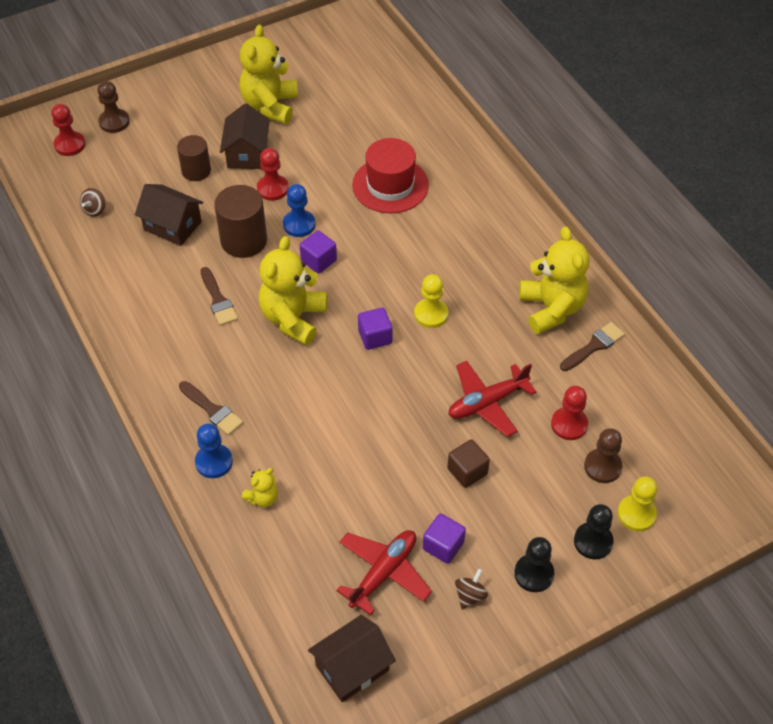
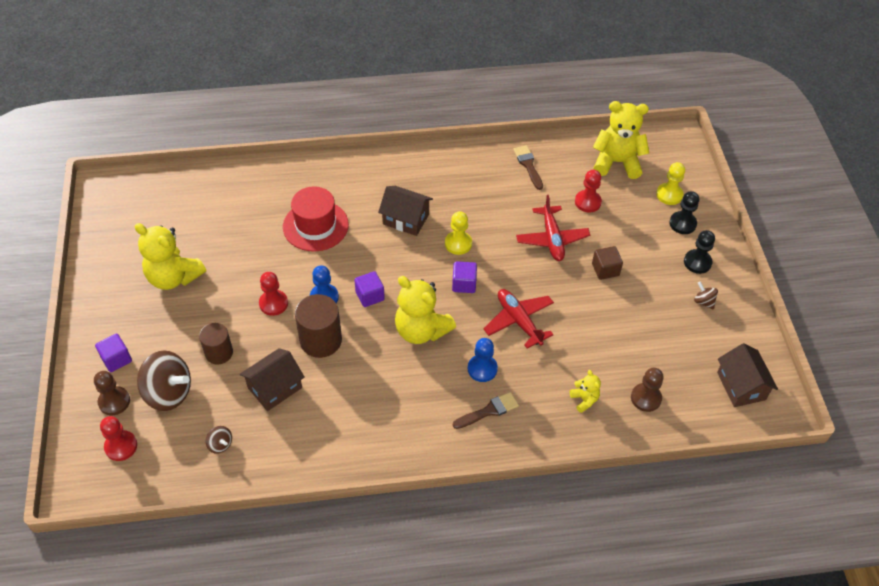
camera: 70 degrees left, 0 degrees up
(137, 153) = (168, 393): none -> brown spinning top
(214, 462) = (539, 423): blue pawn -> blue pawn (482, 369)
(218, 300) = (376, 376): brown brush -> none
(247, 153) = (221, 310): brown house -> brown house (406, 219)
(383, 573) = (672, 344): red plane -> red plane (519, 321)
(443, 546) = (661, 303): purple cube -> purple cube (116, 359)
(551, 309) = (485, 175): yellow teddy bear -> yellow teddy bear (617, 162)
(602, 467) = (627, 197): brown pawn -> brown pawn (646, 398)

